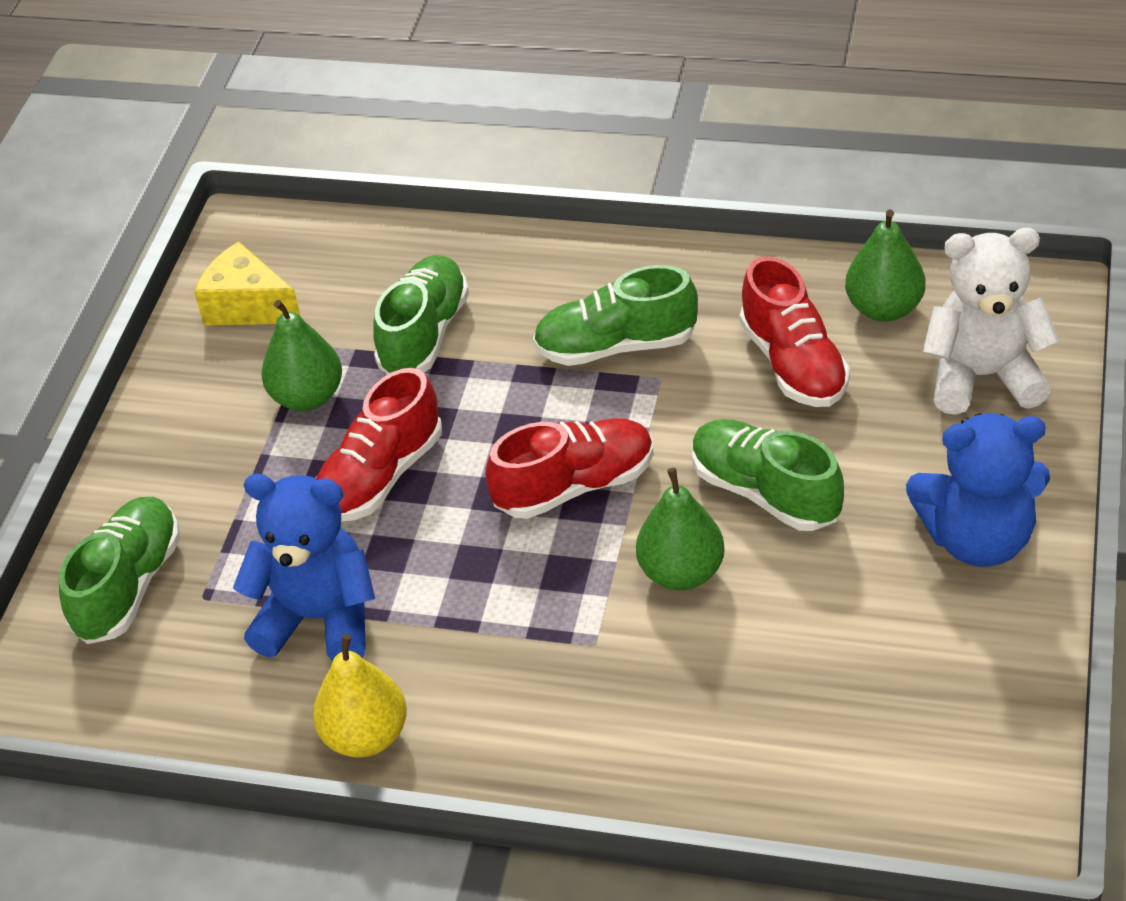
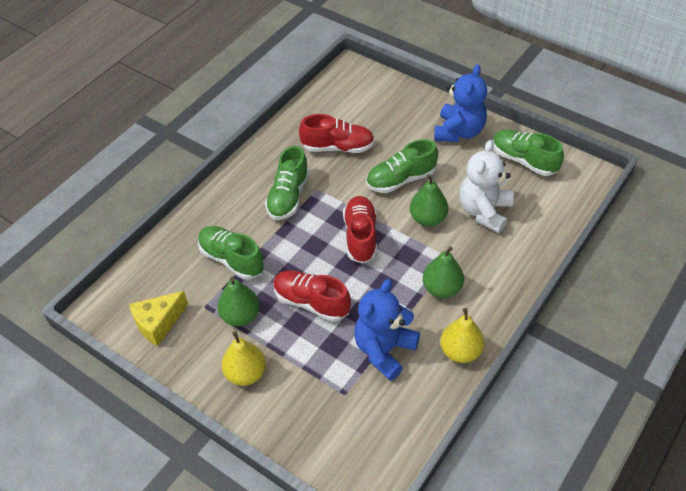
camera: 70 degrees left, 5 degrees up
(129, 586) = (319, 424): green shoe -> green shoe (524, 160)
(194, 452) = (246, 373): none -> yellow pear
(380, 476) = (311, 302): red shoe -> red shoe turned 150 degrees clockwise
(884, 308) = (326, 112): green pear -> green pear (442, 289)
(983, 376) = (381, 100): white teddy bear -> white teddy bear (484, 211)

